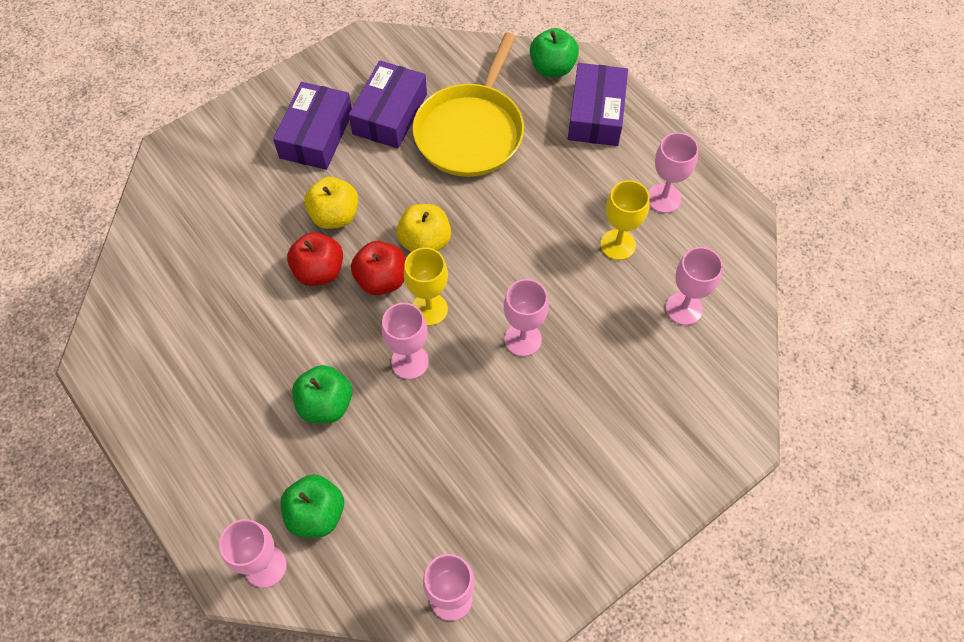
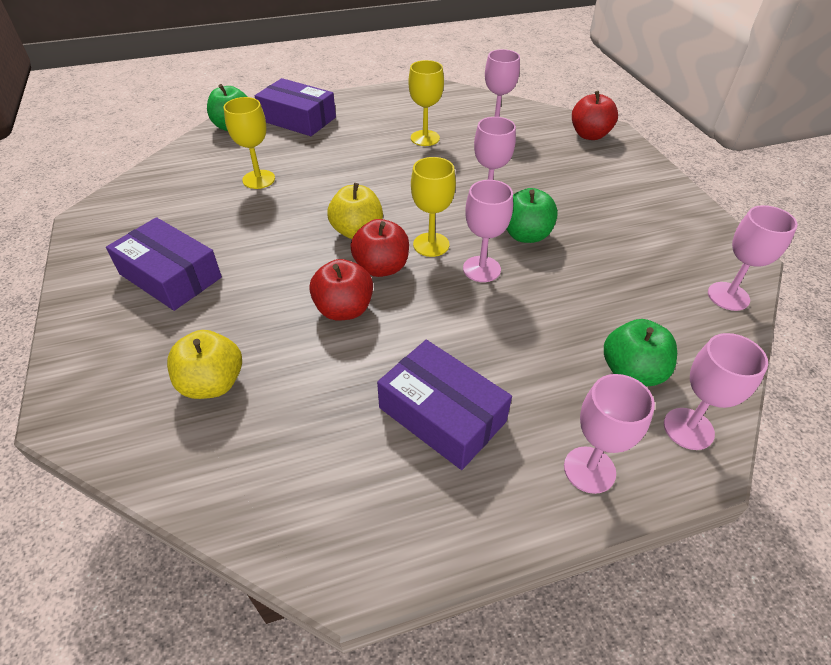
camera: 70 degrees left, 15 degrees down
(326, 404) = (506, 338): green apple -> green apple (525, 235)
(335, 216) = (284, 283): yellow apple -> yellow apple (212, 383)
(390, 114) = (194, 221): purple box -> purple box (442, 414)
(471, 131) = (258, 179): yellow pan -> yellow goblet
(664, 198) = (397, 111): pink goblet -> pink goblet (589, 469)
(716, 418) = (589, 135): none -> red apple

